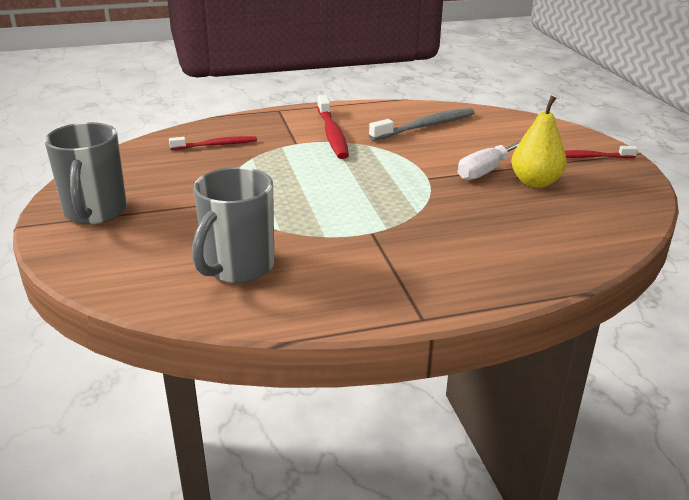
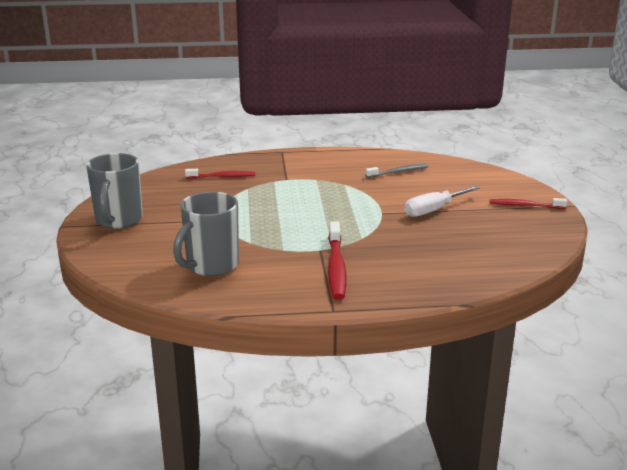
camera: 10 degrees right, 5 degrees down
(332, 134) = (318, 174): red toothbrush -> red toothbrush (336, 267)
(425, 126) = (398, 172): grey toothbrush -> grey toothbrush, size x0.65
(535, 182) = (468, 222): yellow pear -> none

